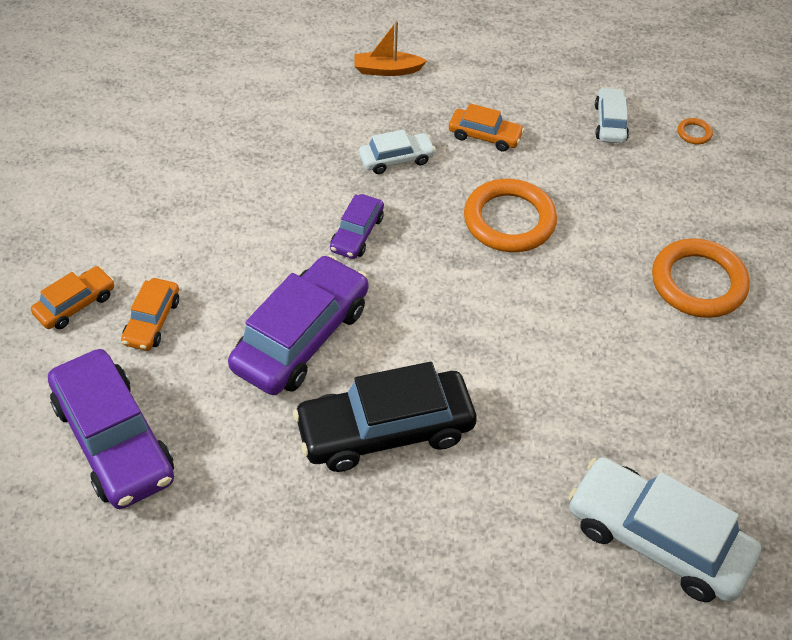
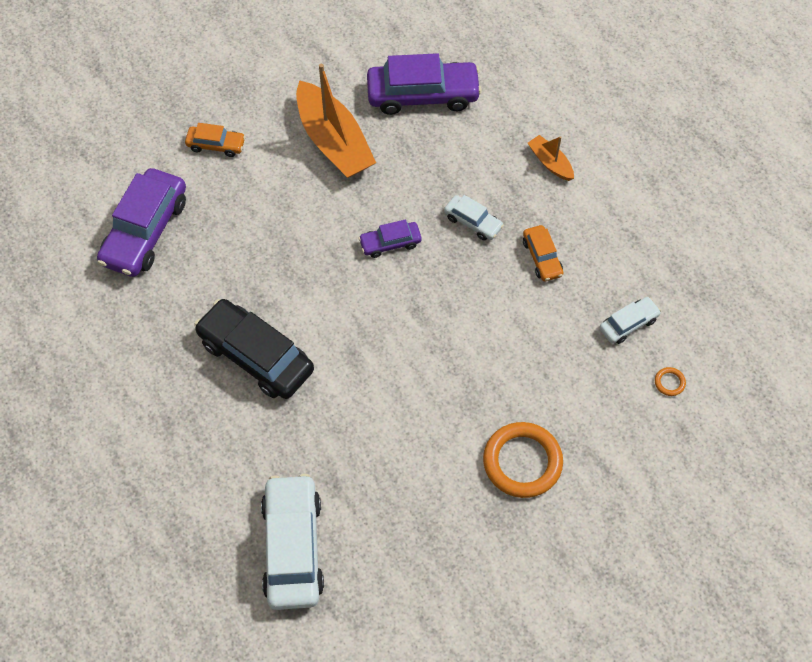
camera: 55 degrees right, 10 degrees up
(152, 321) = (235, 189): orange car -> none
(187, 205) = (334, 141): none -> orange boat
(301, 337) = (286, 269): purple car -> purple car (423, 95)
(509, 220) = (478, 319): orange ring -> none

